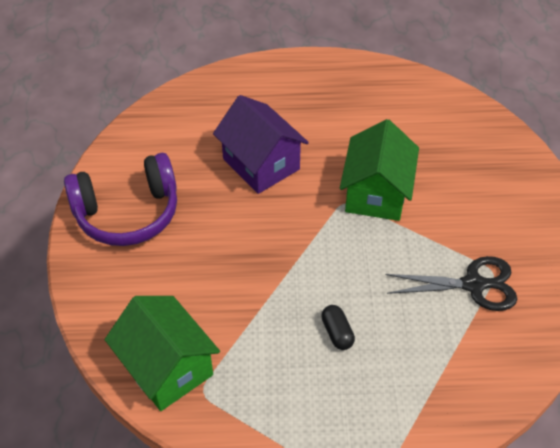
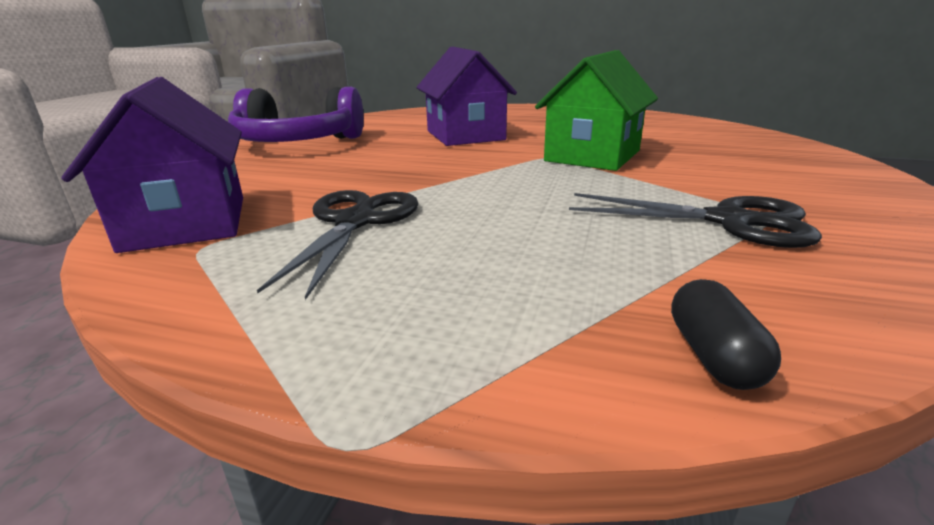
camera: 20 degrees right, 25 degrees down
(167, 367) = (186, 223): green house -> purple house
(270, 339) = (355, 221): none -> black scissors
(337, 333) = (463, 230): black capsule -> black capsule (713, 356)

